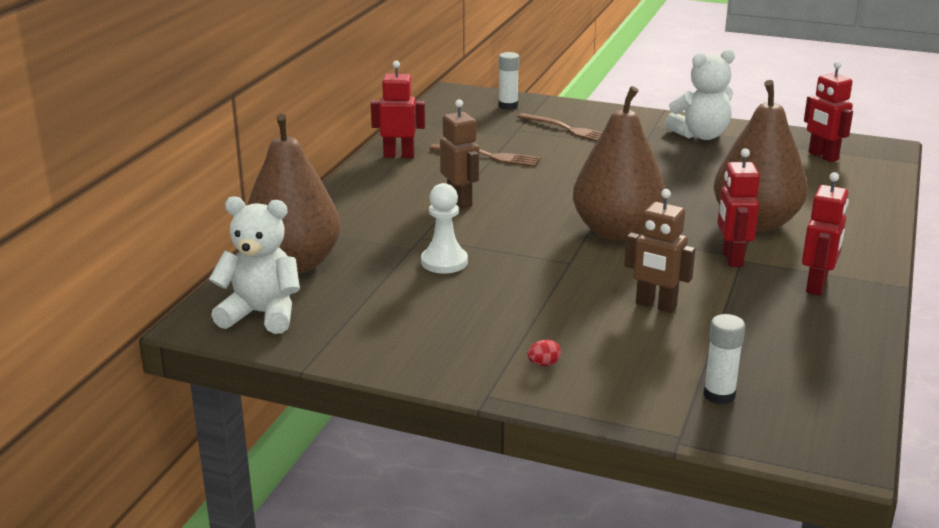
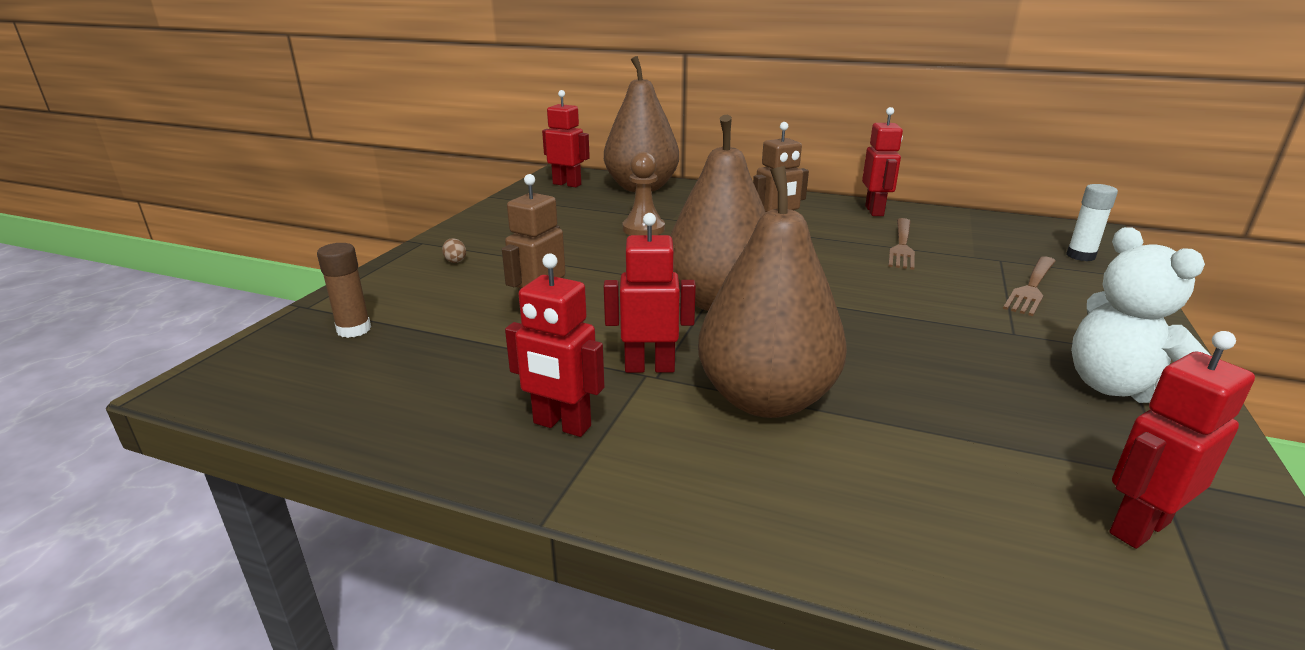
camera: 90 degrees right, 0 degrees up
(261, 314) = (567, 184): white teddy bear -> red robot
(444, 262) = (643, 229): white pawn -> brown pawn
(543, 364) = (455, 261): red egg -> brown egg
(719, 395) = (354, 329): white glue stick -> brown glue stick

